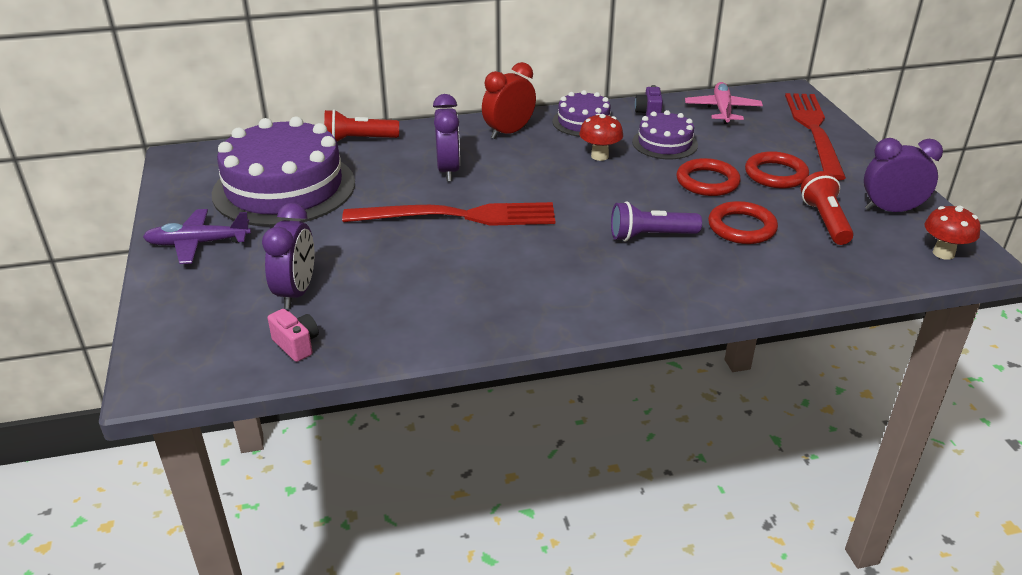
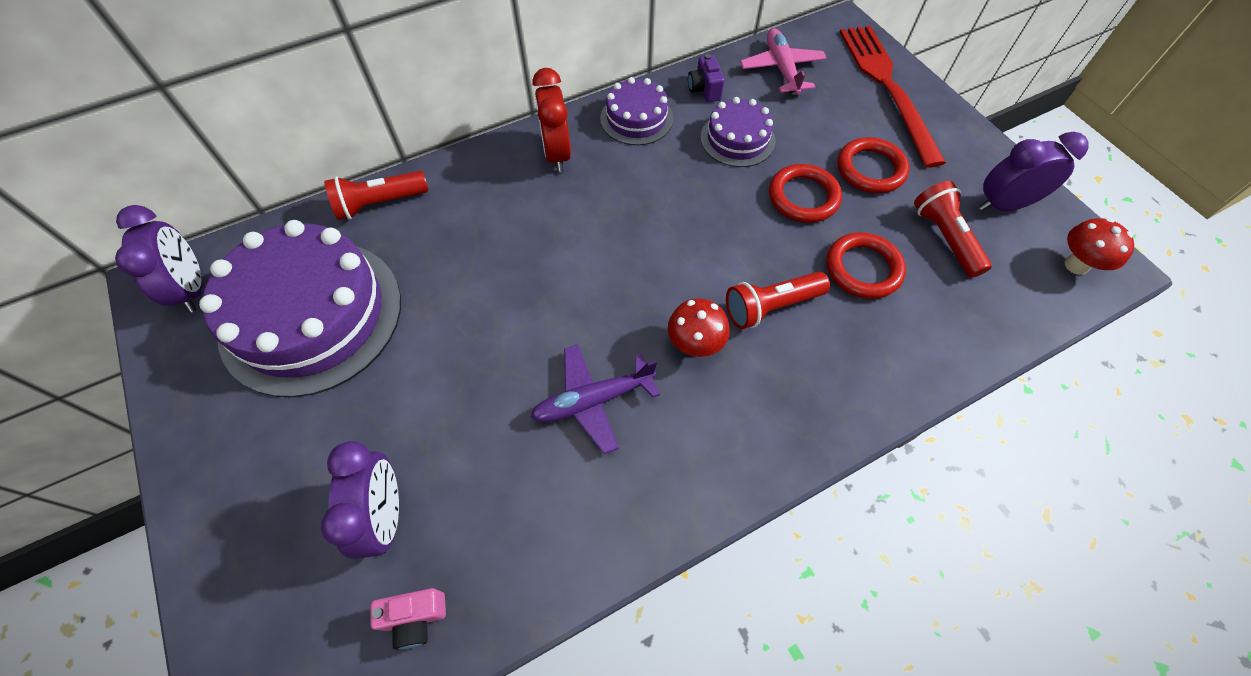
camera: 15 degrees left, 25 degrees up
(198, 244) = (228, 451): purple plane -> purple plane (593, 401)
(296, 345) = (415, 618): pink camera -> pink camera turned 135 degrees clockwise
(448, 170) = (506, 239): purple clock -> purple clock (193, 288)
(458, 216) = (543, 321): red fork -> none
(509, 132) = (557, 154): red clock -> red clock turned 45 degrees counterclockwise
(599, 156) = (673, 176): red mushroom -> red mushroom (695, 345)
(650, 236) = (770, 306): purple flashlight -> red flashlight

